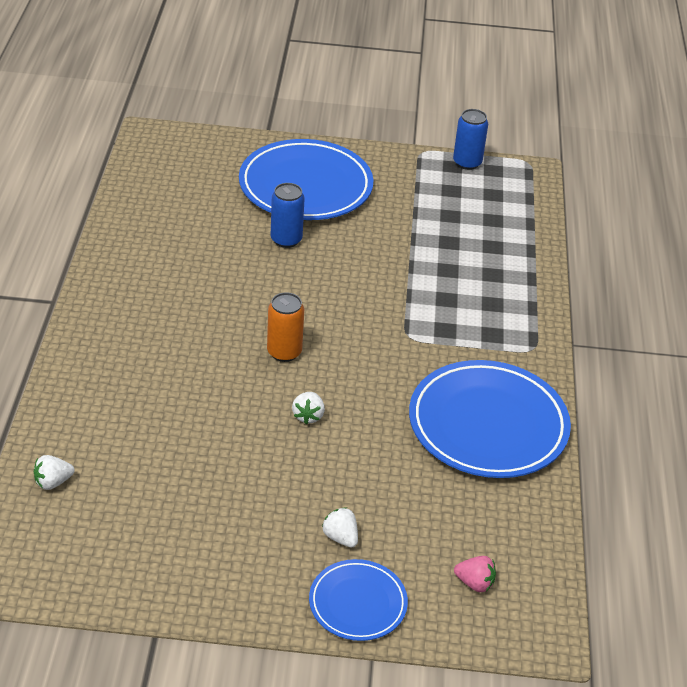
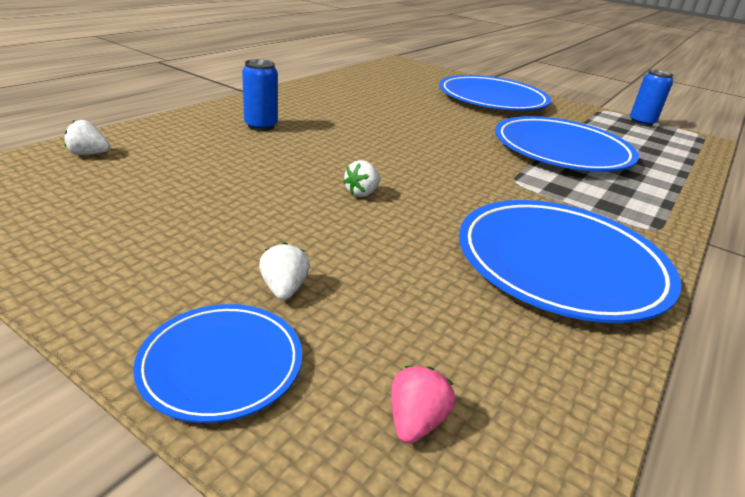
camera: 30 degrees right, 10 degrees down
(284, 352) = (385, 155): orange can -> none
(286, 239) = (451, 113): blue can -> blue can (261, 126)
(420, 263) = (561, 151): none -> blue plate
(474, 583) = (415, 421): pink strawberry -> pink strawberry turned 120 degrees counterclockwise

